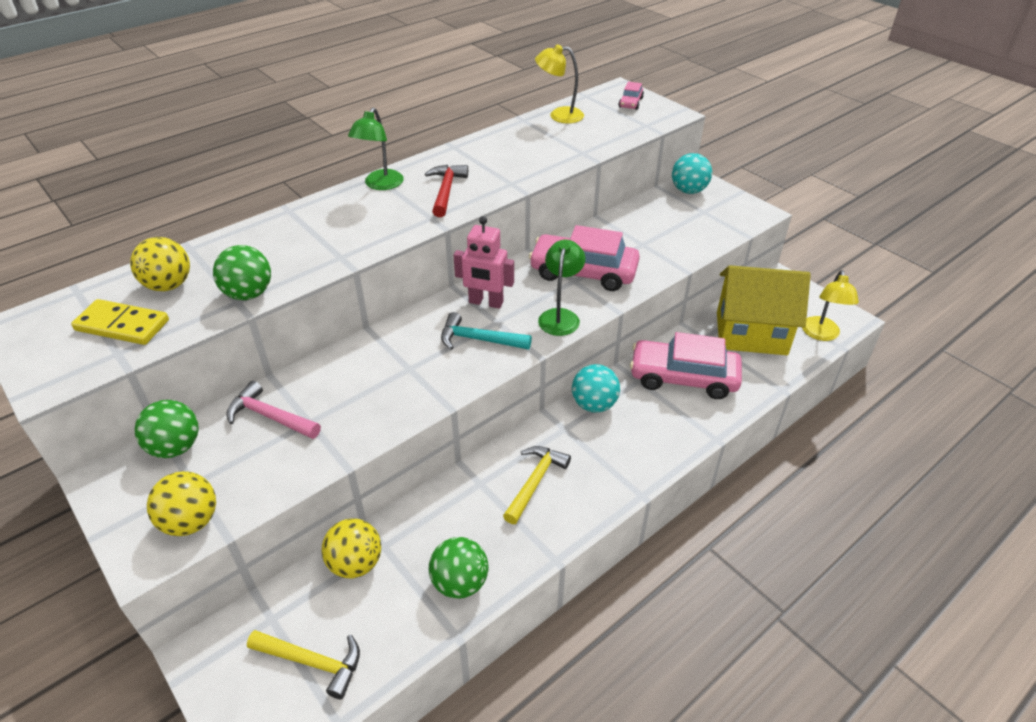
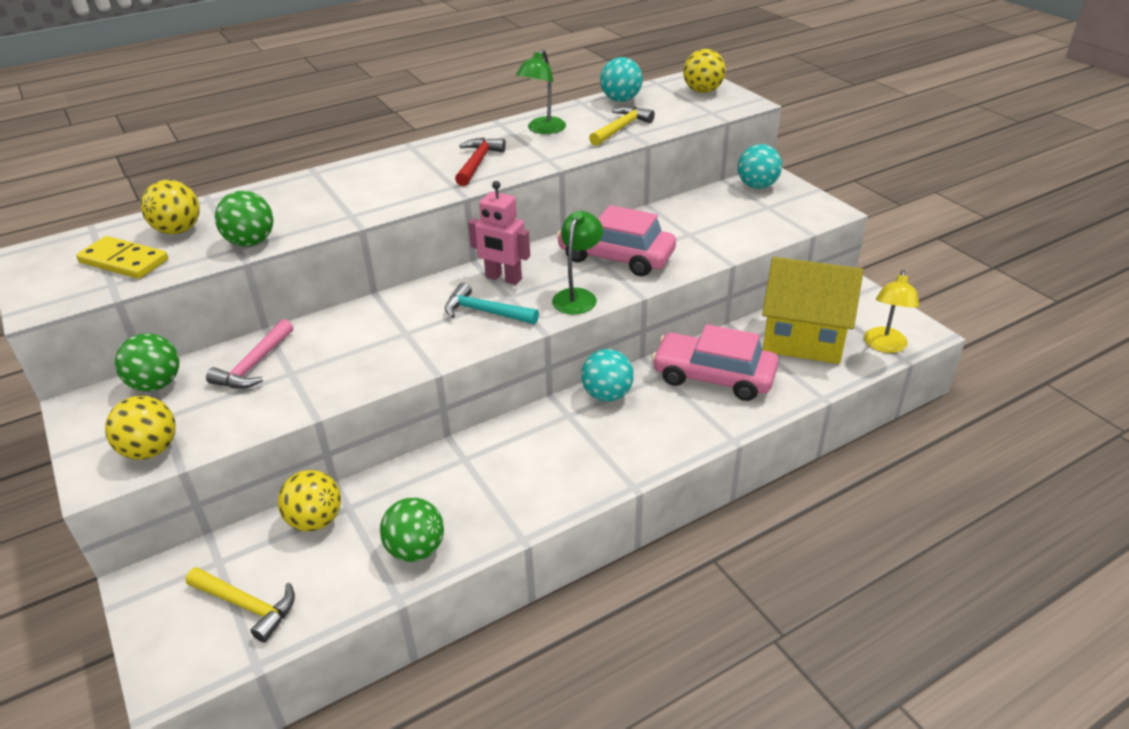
camera: 10 degrees right, 5 degrees down
(270, 416) = (254, 365): pink hammer -> pink hammer turned 105 degrees counterclockwise
(380, 185) = (413, 154): green lamp -> green lamp (542, 129)
(535, 482) = (522, 463): yellow hammer -> yellow hammer (621, 128)
(559, 115) = (620, 100): yellow lamp -> turquoise ball
(630, 103) = (702, 91): pink car -> yellow ball

